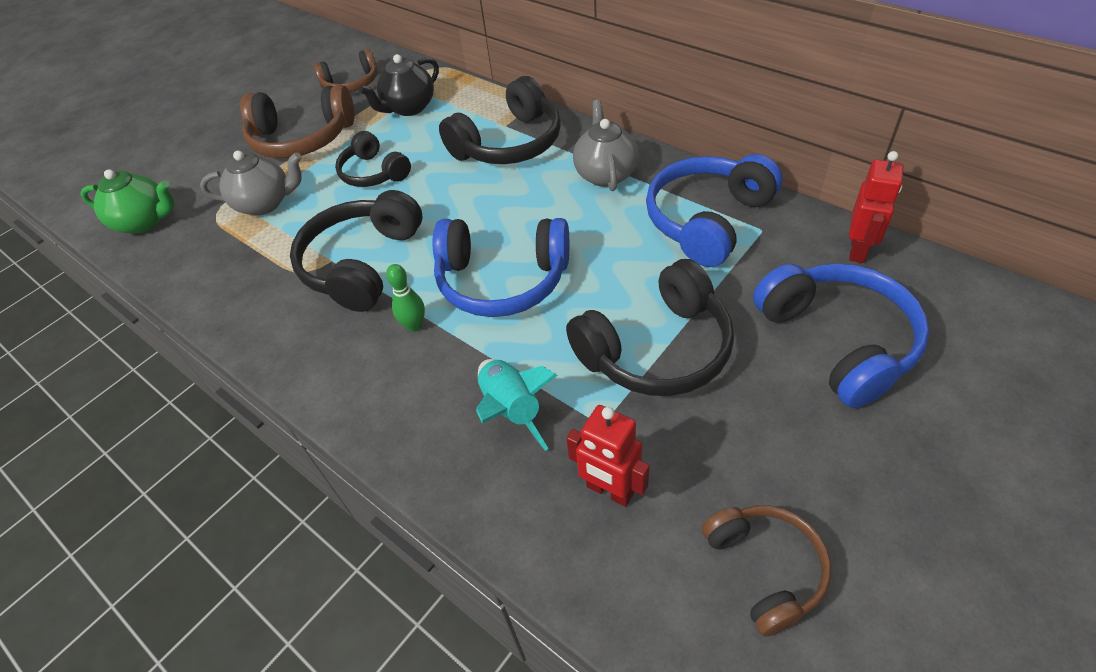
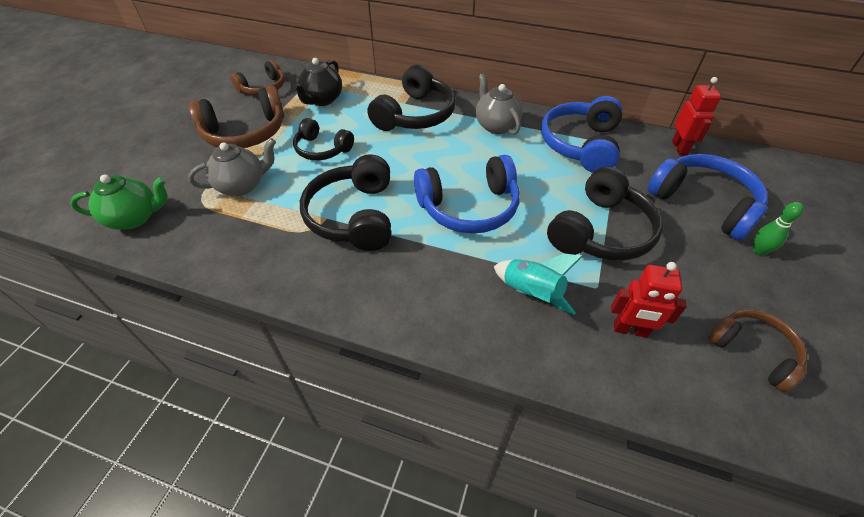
camera: 25 degrees left, 0 degrees up
(414, 326) = (423, 252): green bowling pin -> green bowling pin (759, 251)

